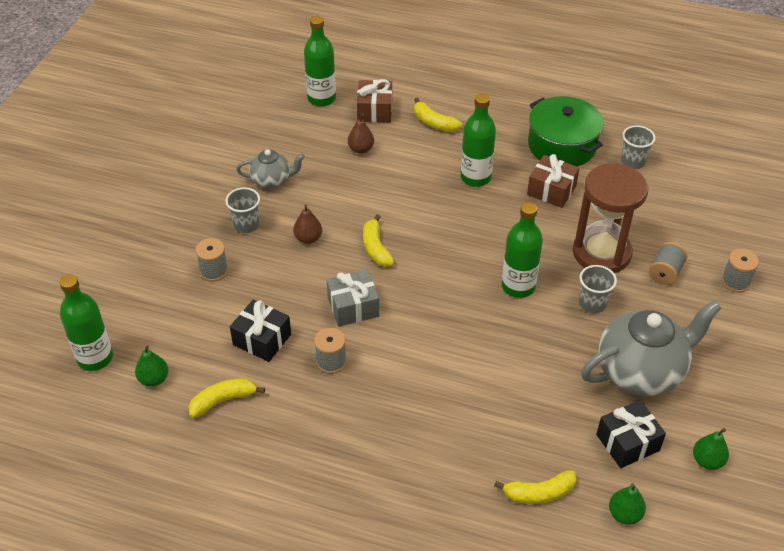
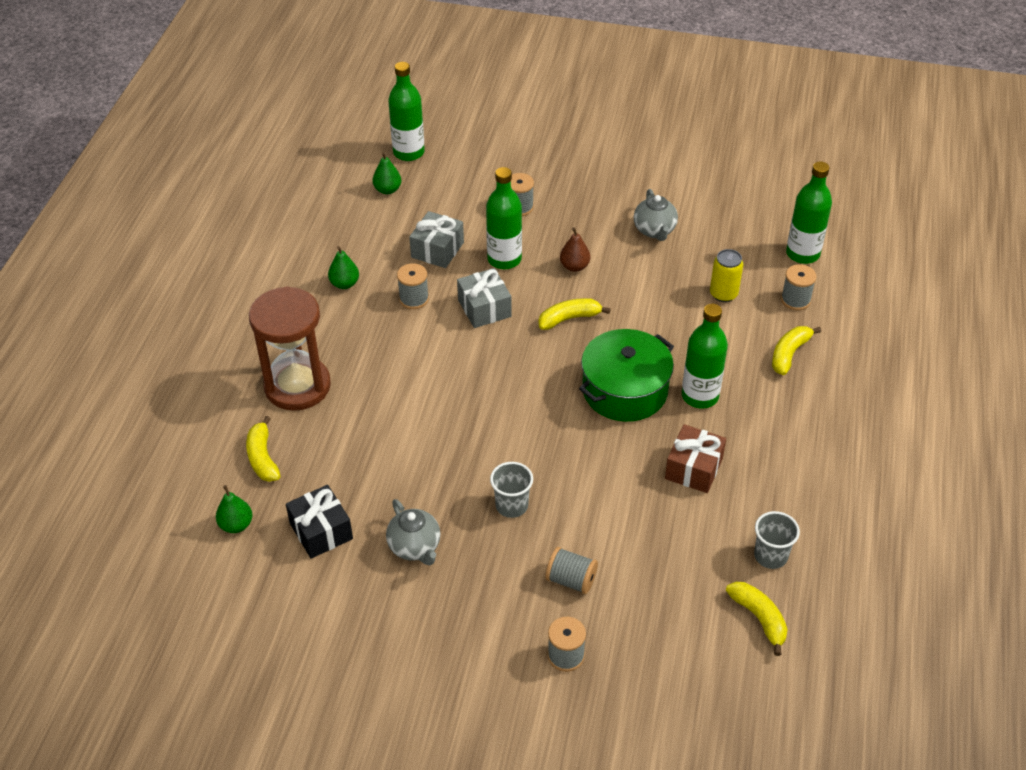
camera: 85 degrees right, 0 degrees up
(223, 400) = (366, 234): yellow banana -> yellow banana (759, 618)
(246, 225) = (586, 220): grey cup -> none
(262, 339) = (437, 250): black gift -> grey gift
(361, 149) = (723, 294): brown pear -> yellow can
(374, 110) = (795, 300): brown gift -> grey spool
(518, 286) = (529, 438): green bottle -> green bottle (504, 259)
(562, 145) = (782, 479): green pot -> green pot (625, 390)
(601, 253) = (594, 516): brown hourglass -> brown hourglass (297, 386)
(641, 372) = (415, 547): grey teapot -> grey teapot, size x0.53
(707, 461) = (297, 601): green pear -> green pear (344, 284)

